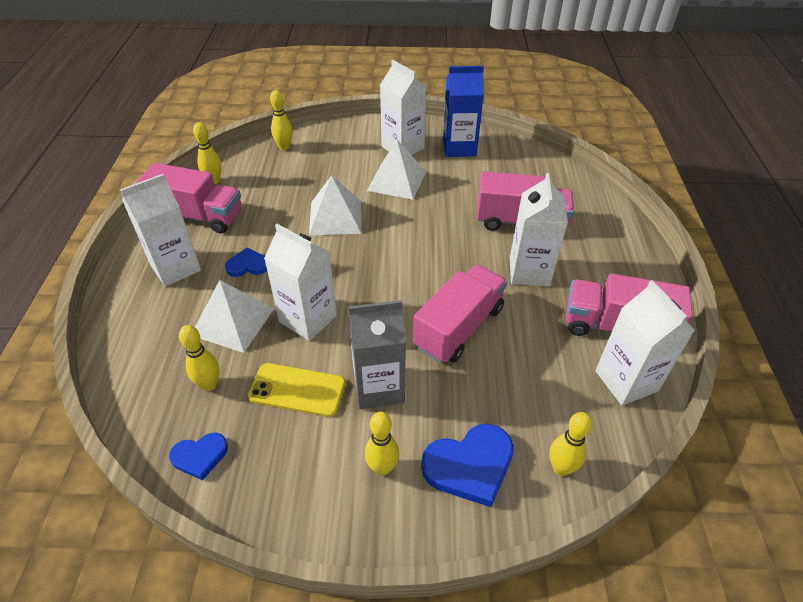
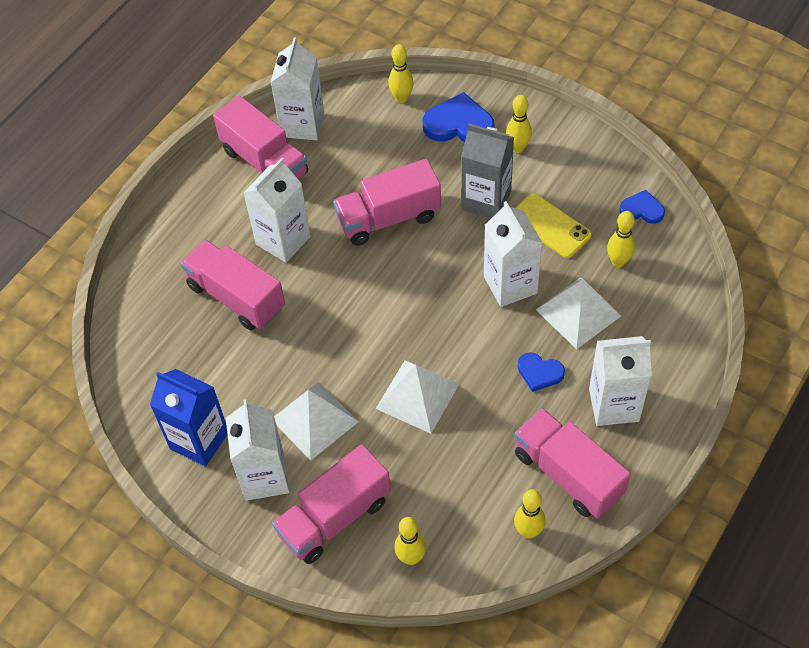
camera: 145 degrees left, 10 degrees up
(344, 147) = (334, 517): none -> pink truck

